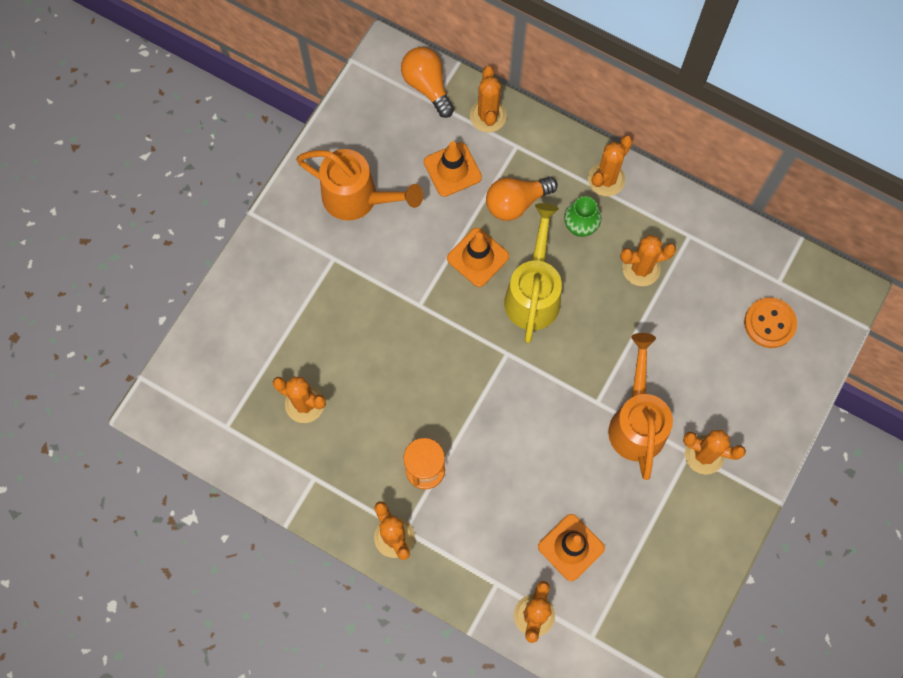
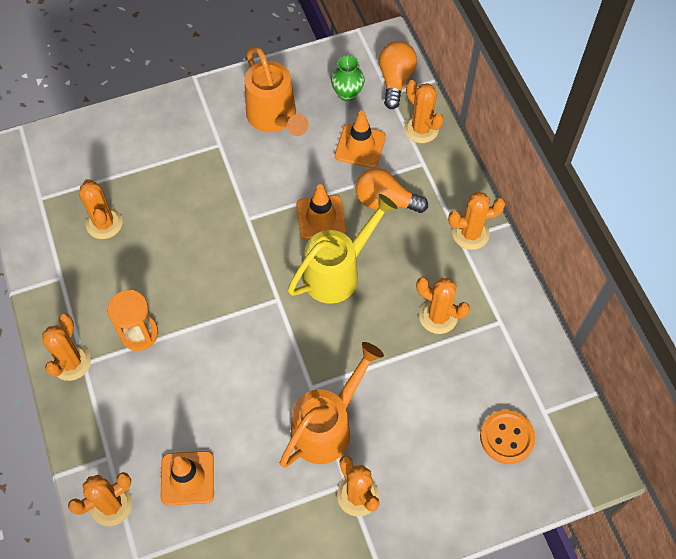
camera: 40 degrees right, 10 degrees down
(488, 116) = (421, 129): orange cactus -> orange cactus turned 75 degrees counterclockwise
(580, 227) = (418, 252): green vase -> green vase (347, 94)

